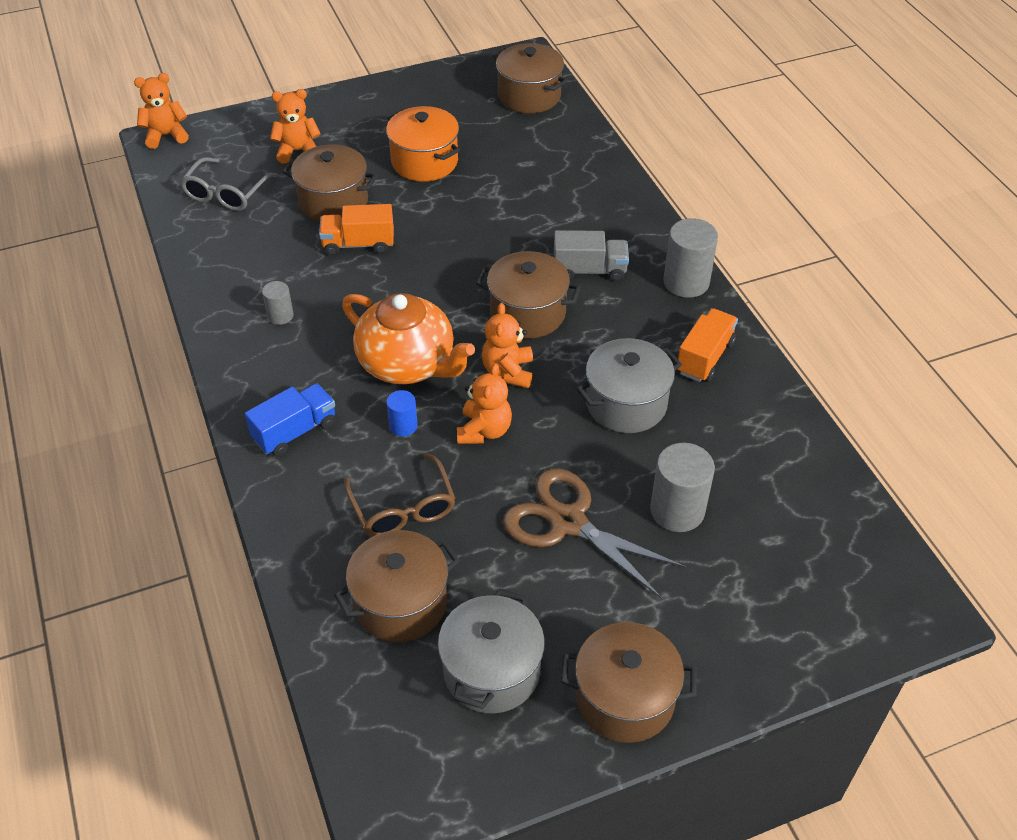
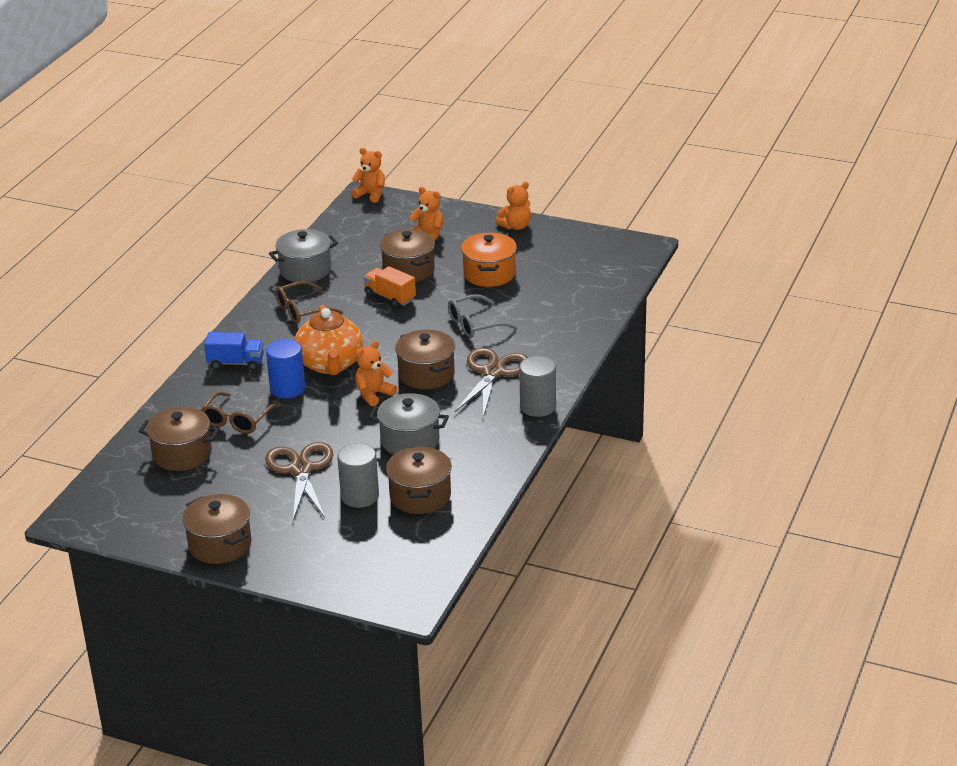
camera: 45 degrees right, 15 degrees down
(226, 193) = (359, 239): grey glasses -> grey glasses (475, 324)
(280, 315) = (302, 310): grey cylinder -> brown glasses
(403, 426) = (287, 388): blue cylinder -> blue cylinder, size x1.83
(484, 430) = (322, 412): orange teddy bear -> orange teddy bear (515, 226)
(491, 670) = (181, 500): grey pot -> grey pot (305, 270)
(529, 96) = (609, 268): brown pot -> brown pot (420, 496)
(589, 270) = (493, 373): grey truck -> brown scissors
(705, 357) = (486, 445): orange truck -> none

